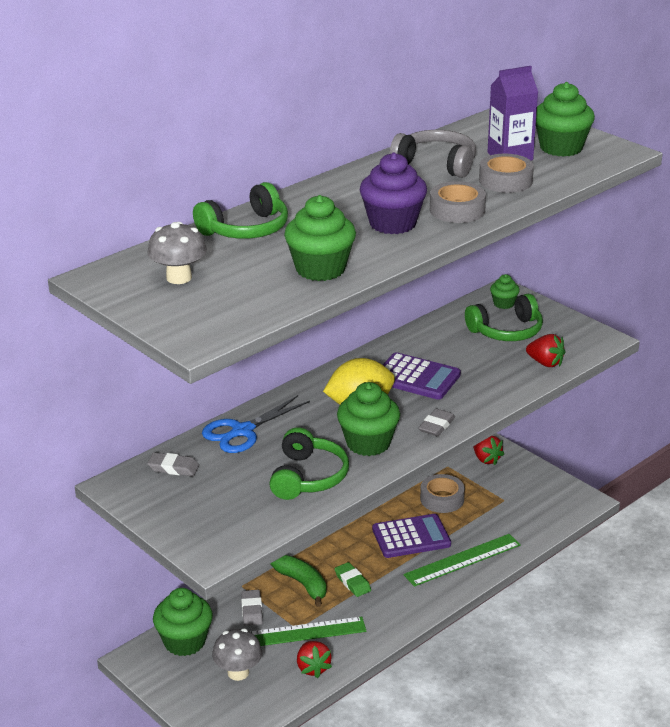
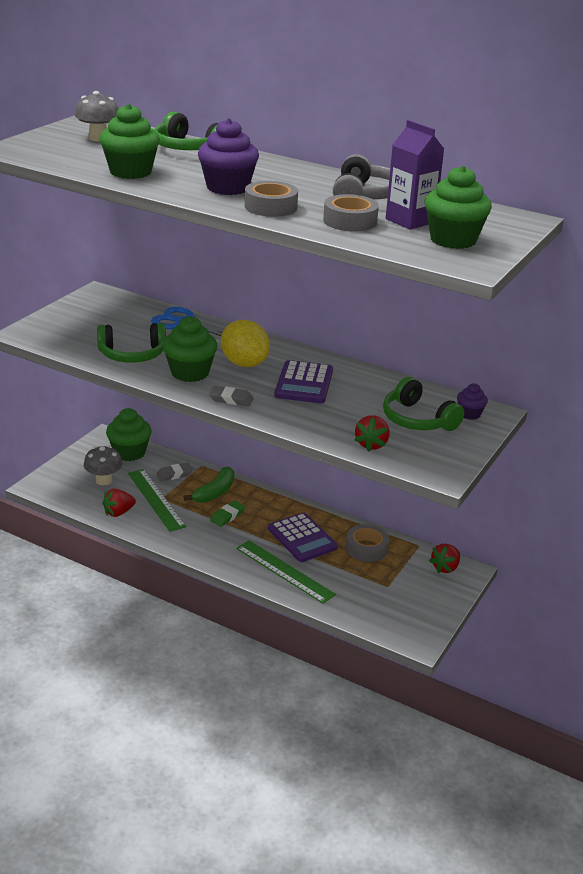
camera: 70 degrees right, 0 degrees up
(173, 468) = (125, 306): grey eraser -> none
(503, 304) = (469, 414): green cupcake -> purple cupcake

